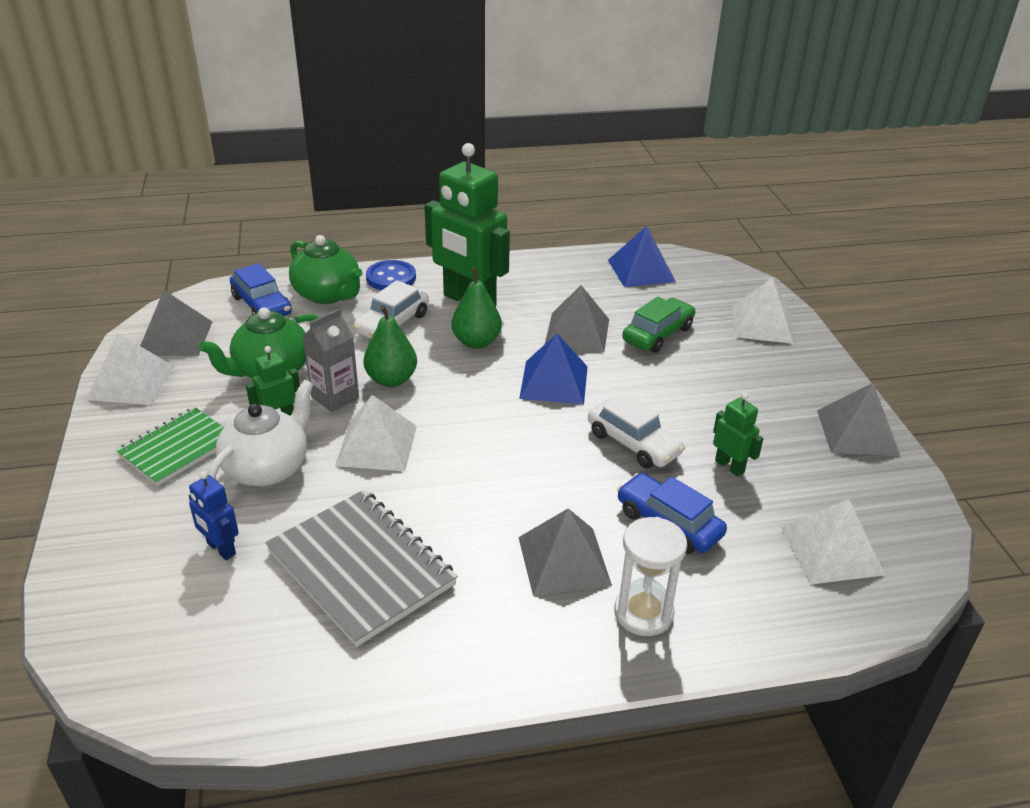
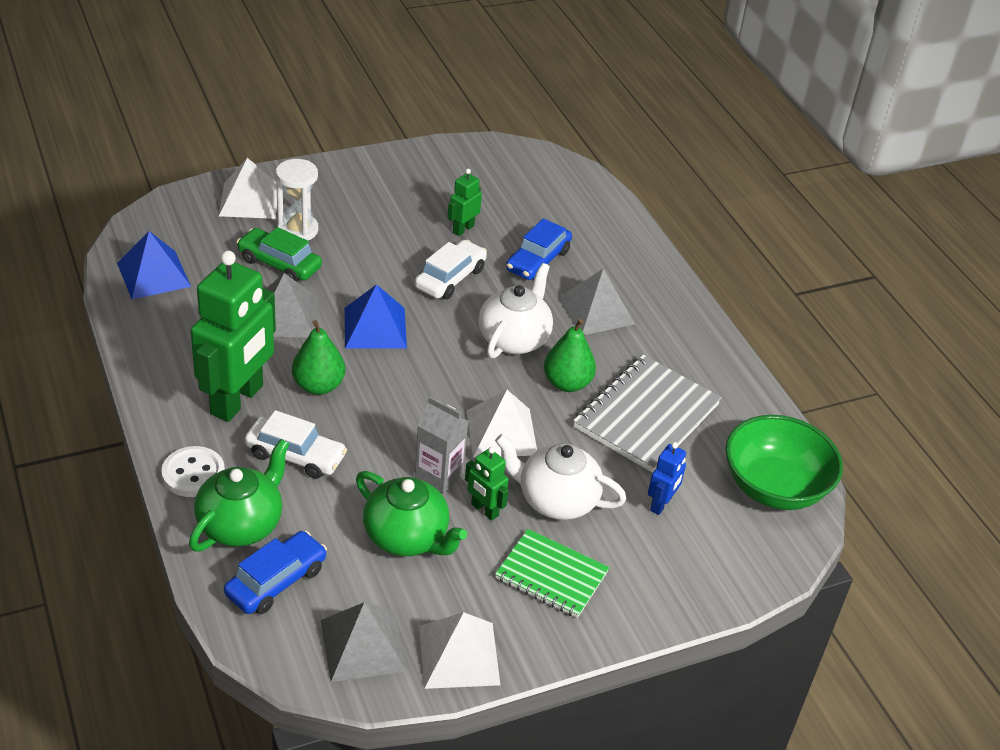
camera: 105 degrees left, 5 degrees up
(191, 669) = (774, 487): none -> green bowl
(391, 278) = (193, 474): blue button -> white button
(391, 379) = (399, 439): green pear -> green pear (567, 383)
(521, 478) = (514, 339): none -> white teapot
(643, 613) = (628, 273): white hourglass -> white hourglass (298, 230)
(831, 550) = (537, 189): white pyramid -> none
(857, 432) = (401, 164): grey pyramid -> none

